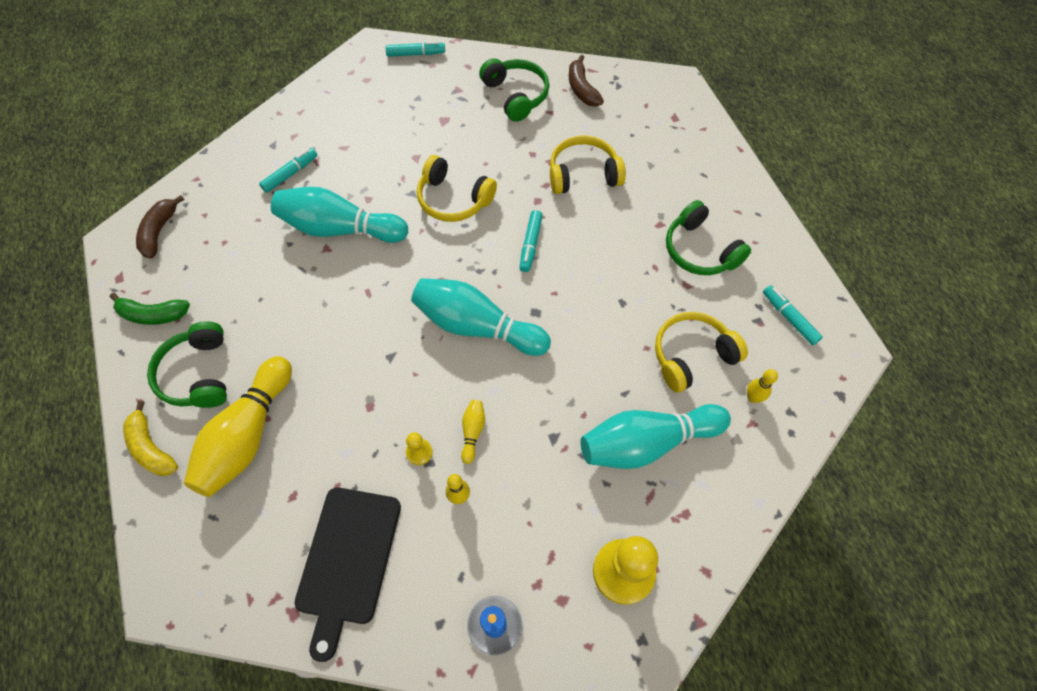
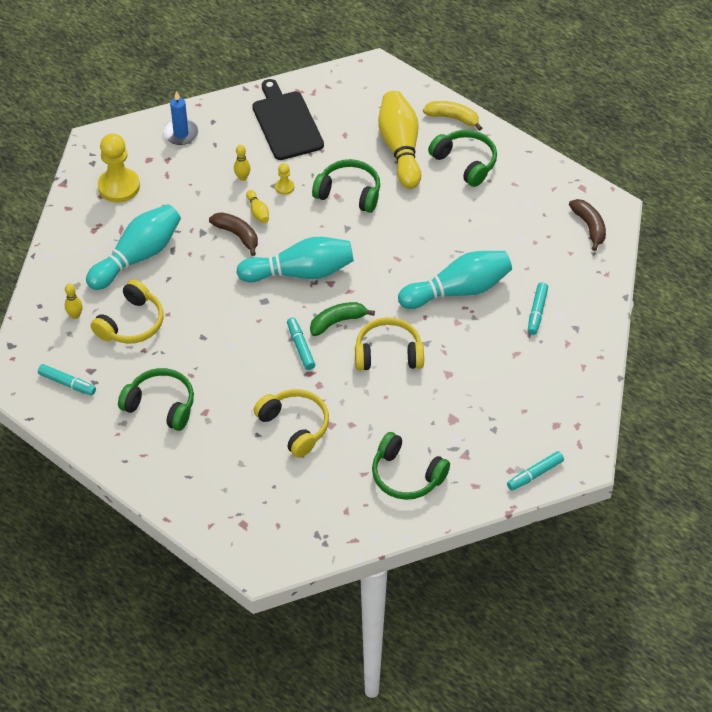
camera: 150 degrees right, 10 degrees down
(153, 314) = (532, 178): green banana -> green banana (337, 322)
(353, 402) = (349, 193): none -> green headphones
(582, 89) = (349, 513): brown banana -> brown banana (237, 235)
(583, 174) = (295, 426): yellow headphones -> yellow headphones turned 90 degrees counterclockwise

